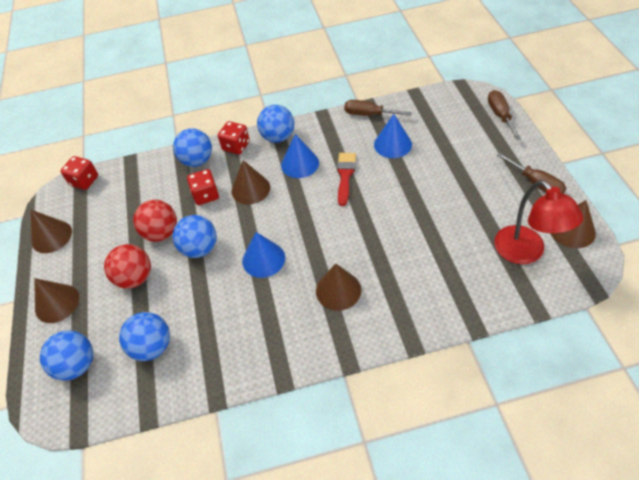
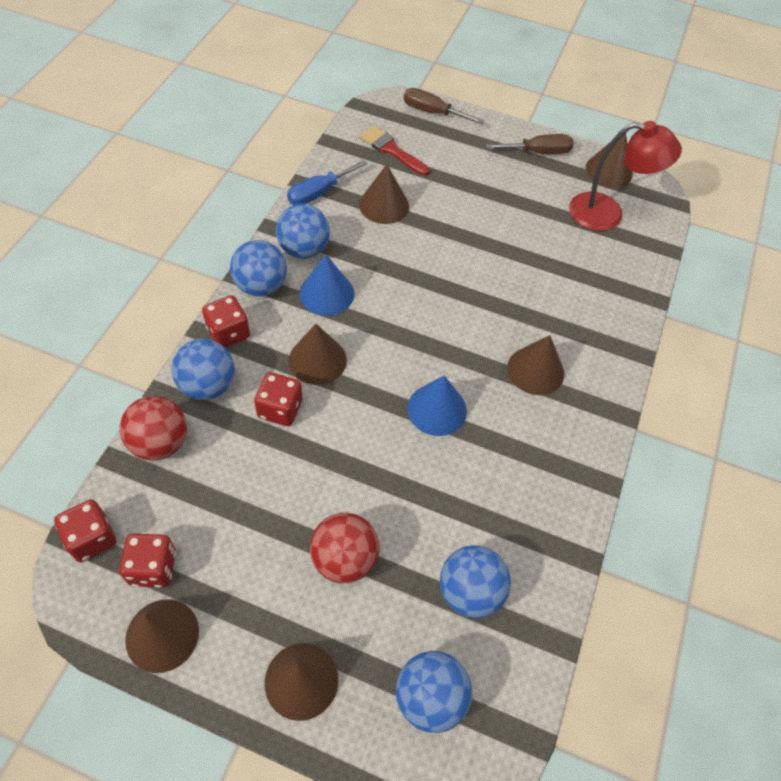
camera: 65 degrees left, 5 degrees up
(83, 210) = (153, 568): none -> red dice
(161, 233) = (295, 491): red ball -> red ball (160, 443)
(200, 249) = (362, 462): blue ball -> blue ball (304, 249)
(345, 175) = (387, 268): red brush -> red brush (391, 150)
(369, 114) = (318, 193): brown screwdriver -> blue screwdriver
(392, 144) = (384, 205): blue cone -> brown cone

